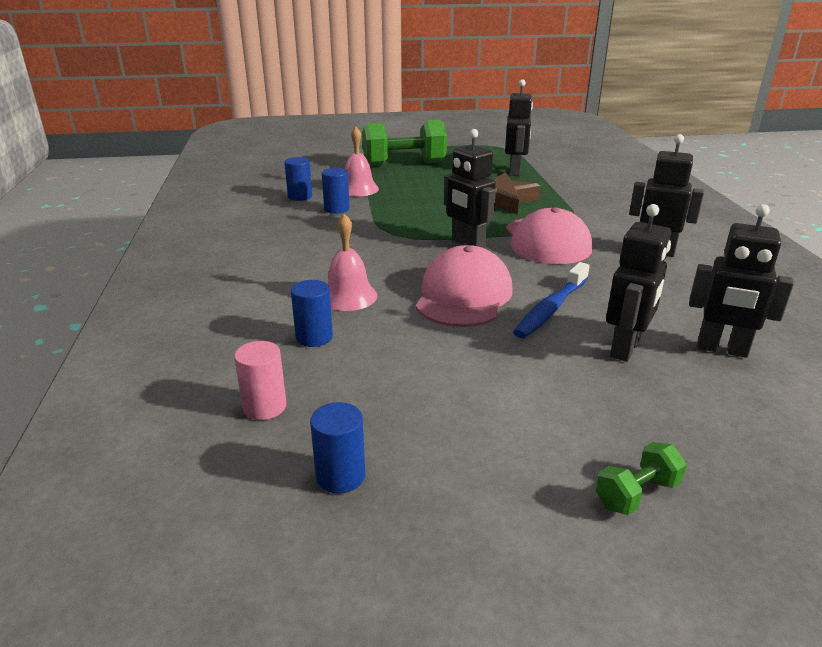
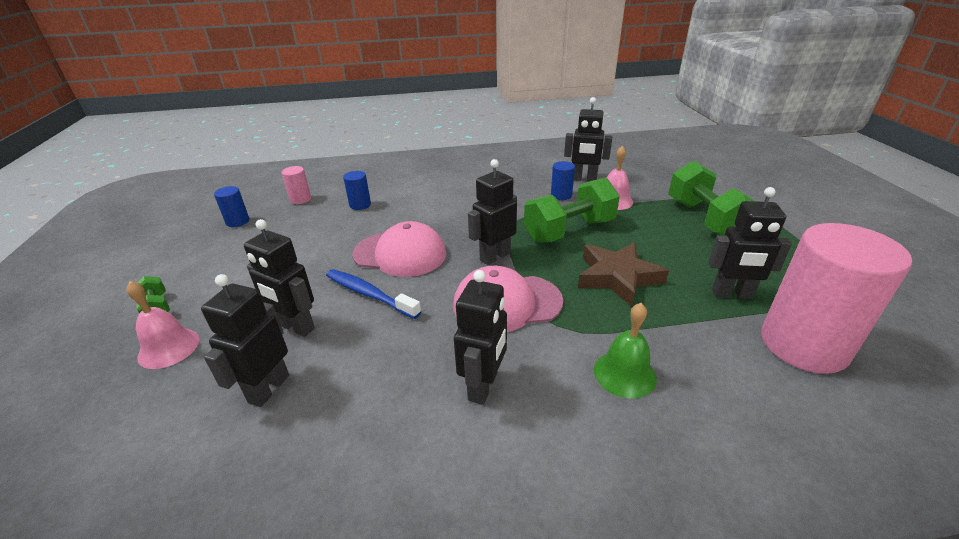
camera: 90 degrees right, 5 degrees up
(300, 196) = (584, 179): blue cylinder -> black robot
(348, 296) = (408, 211): pink bell -> pink bell (169, 348)
(417, 210) = (569, 230): none -> green dumbbell
(564, 164) = (803, 345): none -> pink cylinder
(615, 208) = (624, 374): none -> green bell

